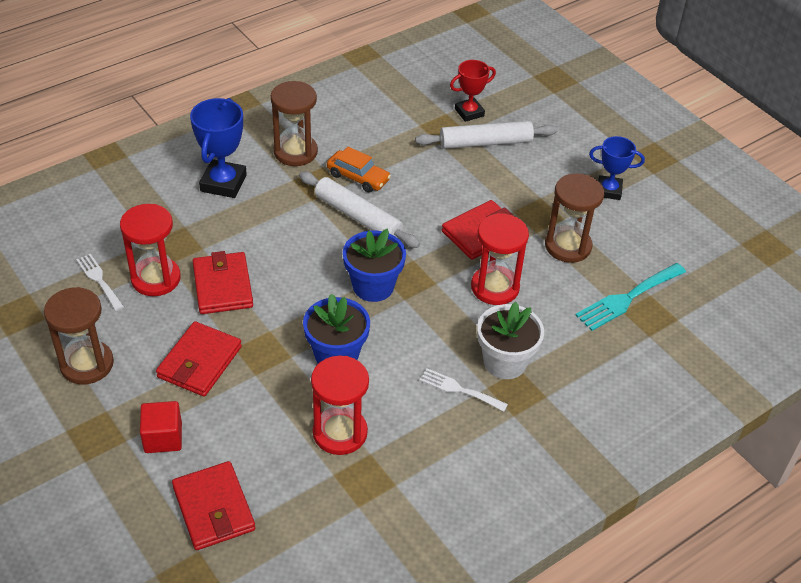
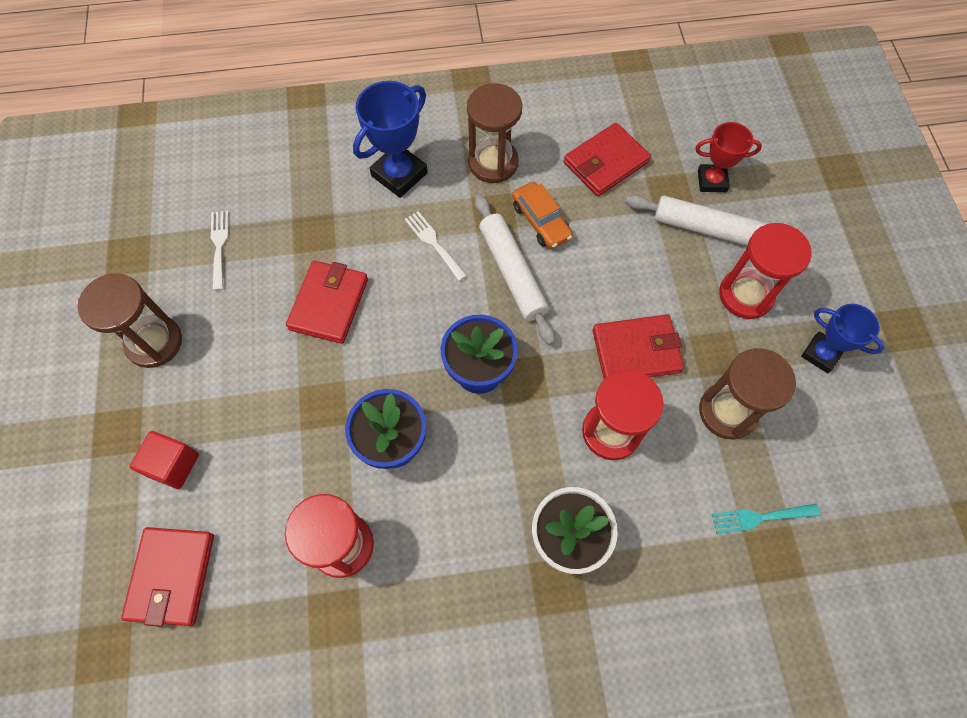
camera: 30 degrees right, 20 degrees up
(156, 278) = (271, 267): red hourglass -> red hourglass (745, 295)
(199, 362) = (256, 388): red wallet -> red wallet (605, 162)
(459, 389) = (496, 551): white fork -> white fork (433, 243)
(627, 298) = (760, 517): turquoise fork -> turquoise fork, size x0.63

